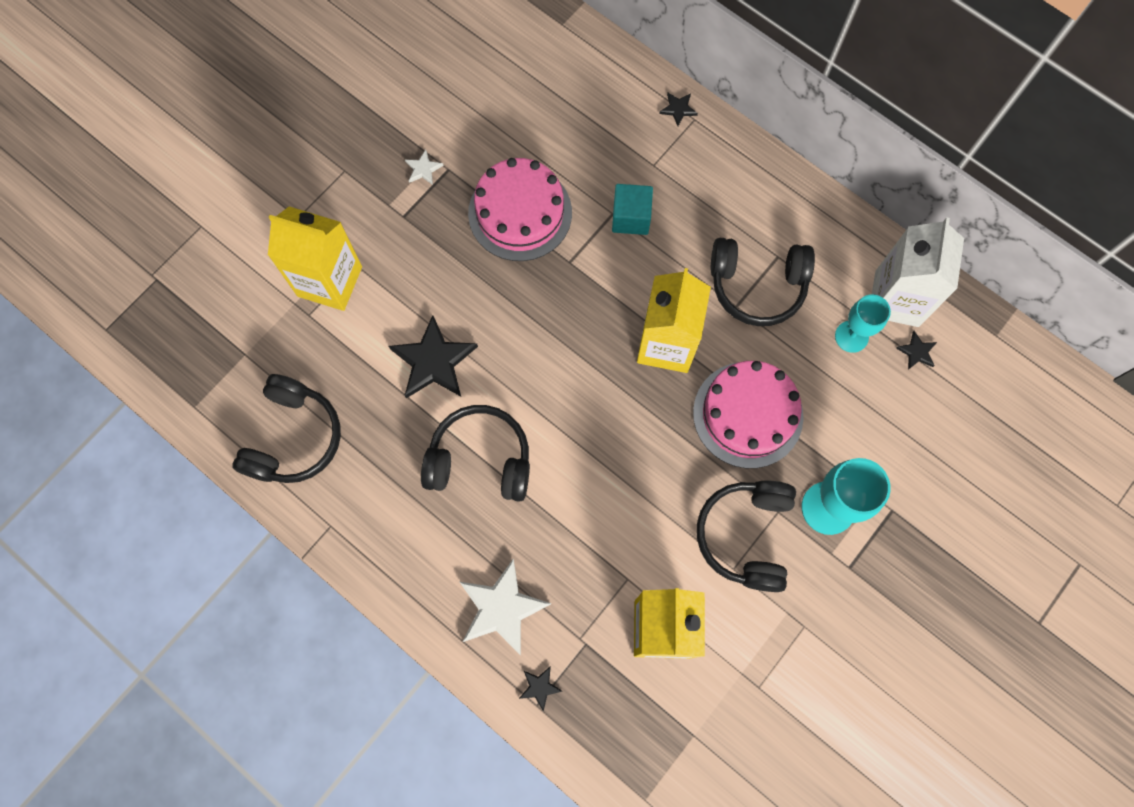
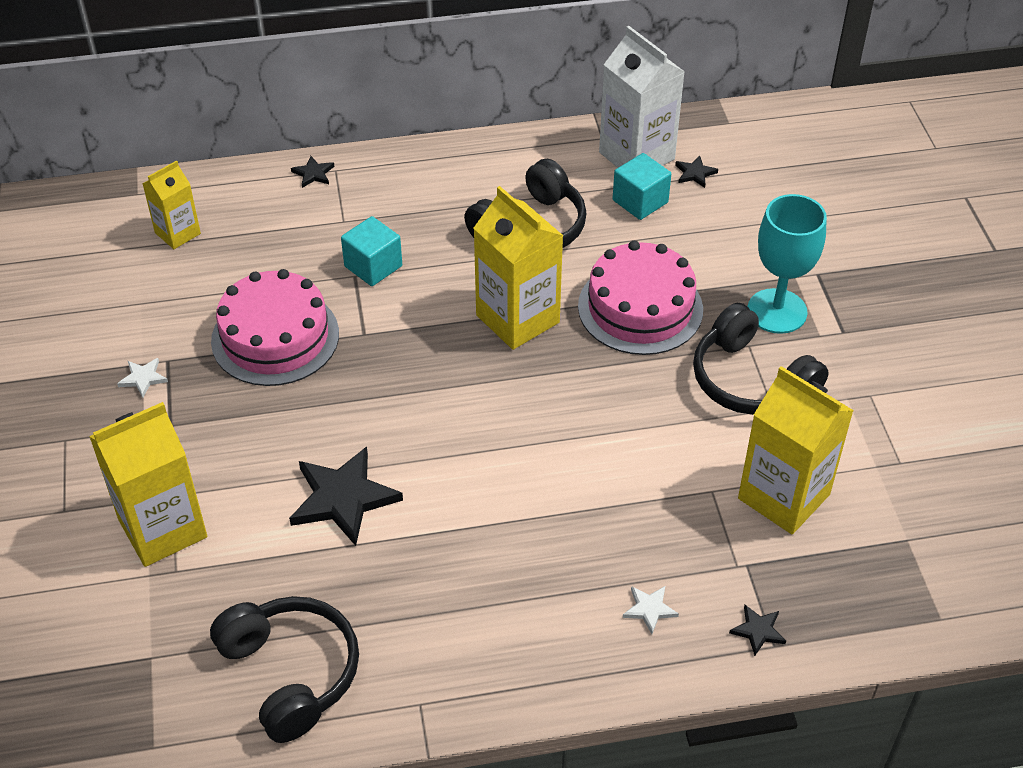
camera: 50 degrees left, 25 degrees down
(480, 460) = (483, 527): black headphones -> none
(501, 608) = (649, 609): white star -> white star, size x0.46
(551, 79) = (177, 233): none -> yellow carton
(851, 336) = (640, 201): turquoise goblet -> turquoise cube

